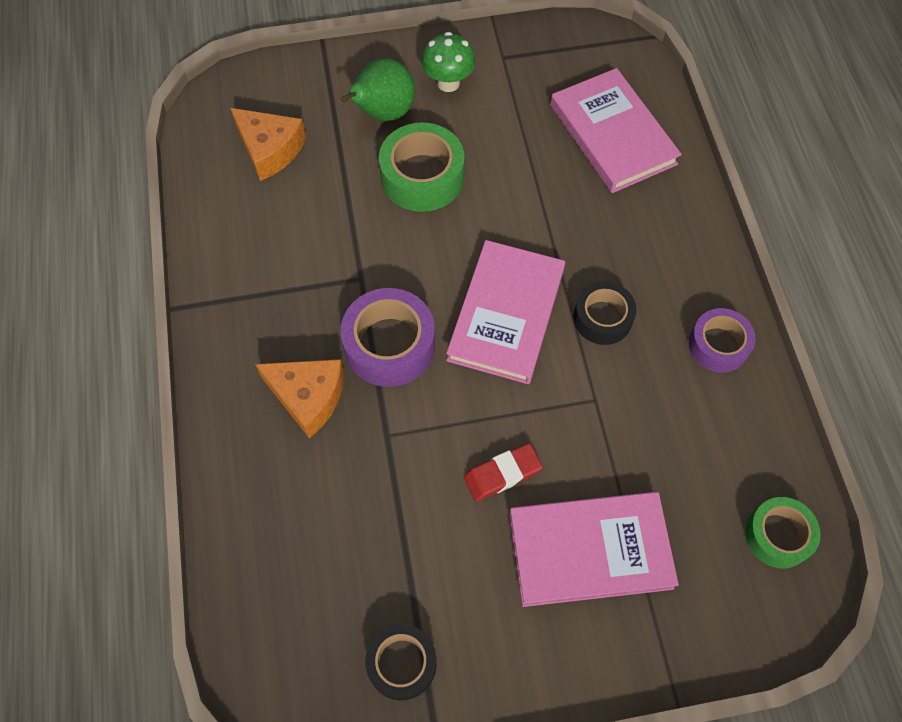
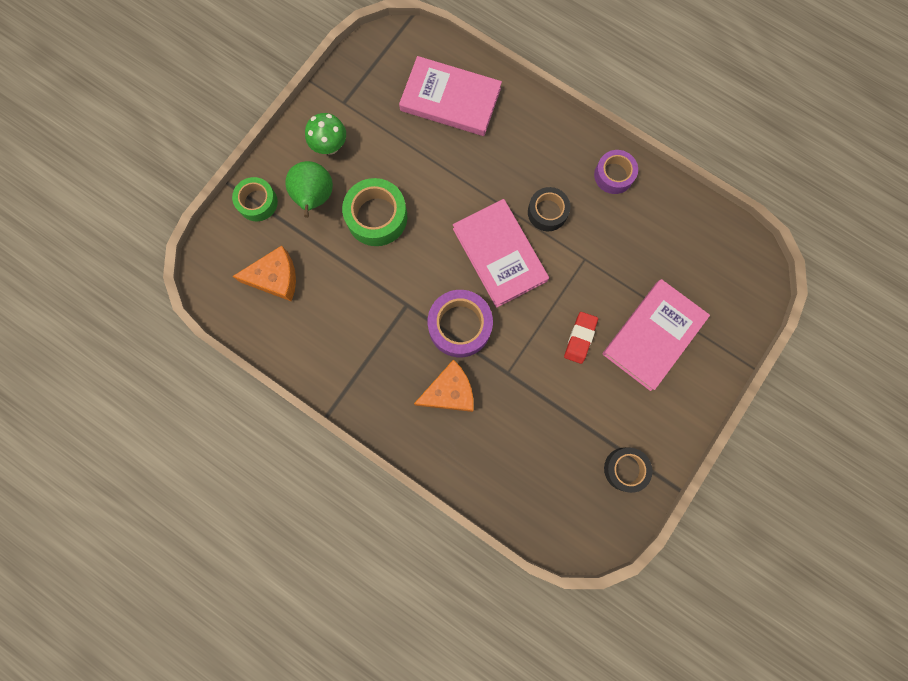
camera: 45 degrees left, 15 degrees up
(778, 535) = (724, 248): green tape -> green tape (257, 202)

